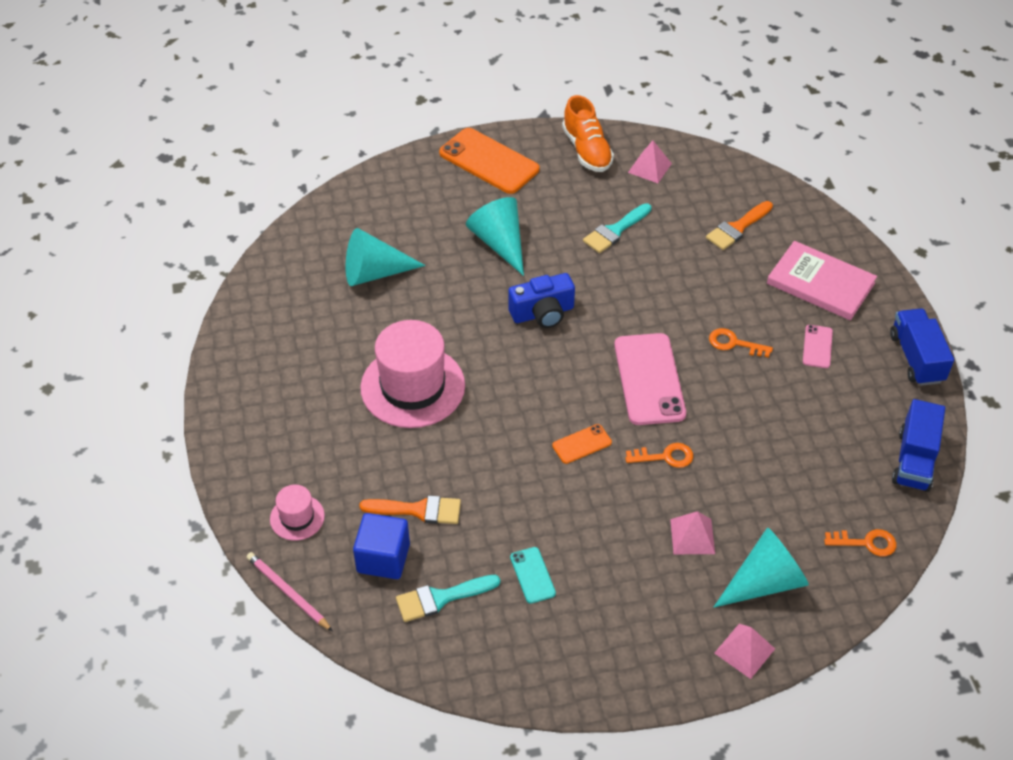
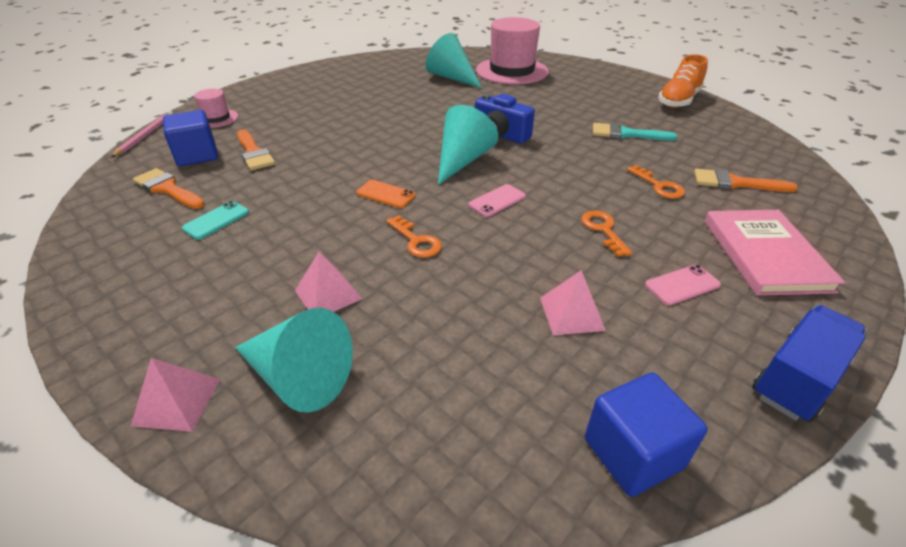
camera: 55 degrees right, 10 degrees down
(413, 386) = (370, 116): pink hat -> pink hat (512, 71)
(441, 598) = (168, 189): turquoise brush -> orange brush
(489, 161) = (602, 77): orange phone -> none
(499, 243) = (539, 101): turquoise cone -> turquoise cone (462, 161)
(649, 167) = (713, 126): pink pyramid -> pink pyramid (571, 313)
(649, 379) = (497, 201): pink phone -> pink phone, size x0.48
(866, 543) = (436, 459): orange key -> orange key (659, 186)
(914, 460) = (633, 453): blue truck -> blue cube

